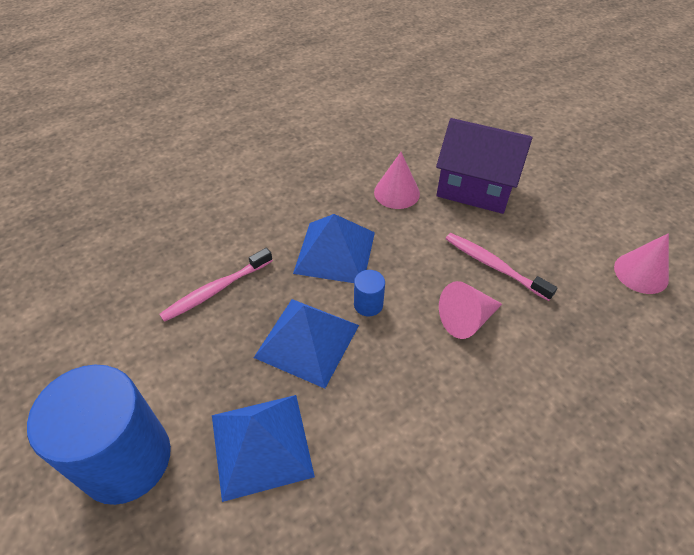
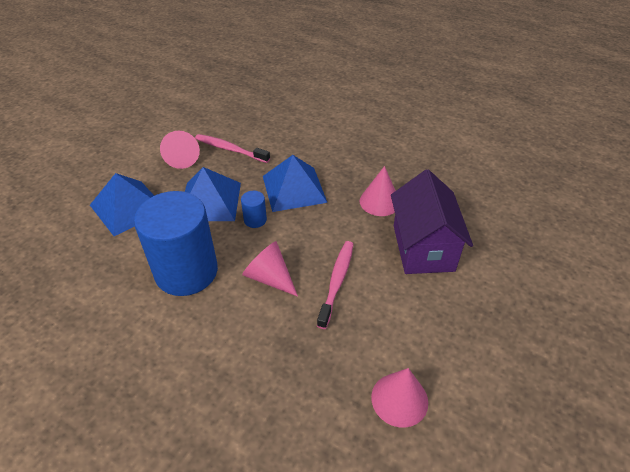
camera: 65 degrees right, 5 degrees down
(126, 459) = (105, 162): blue cylinder -> blue cylinder (186, 272)
(194, 348) = (183, 157): none -> pink cone

